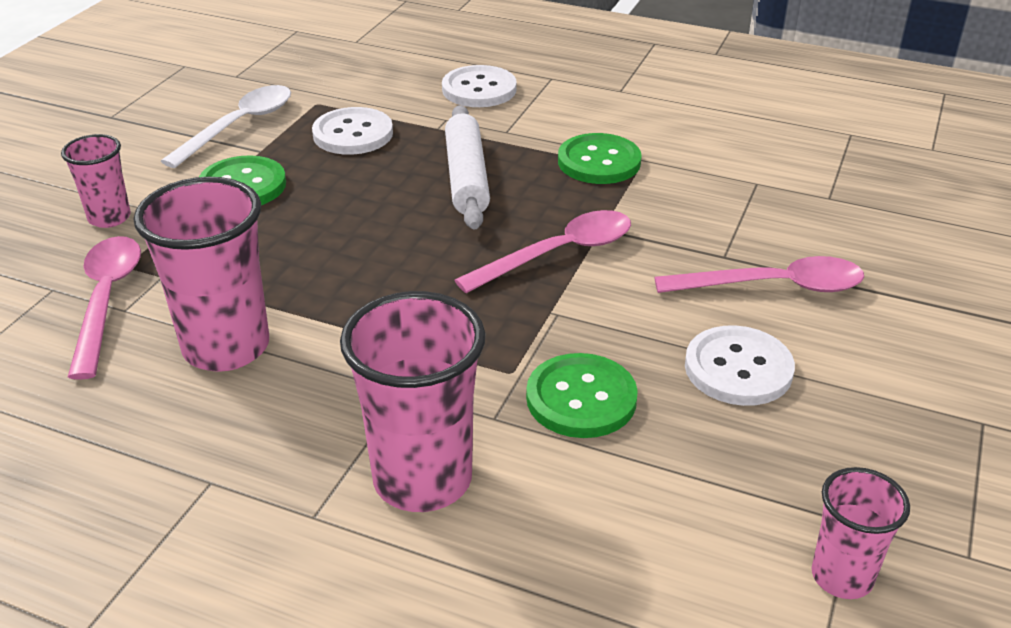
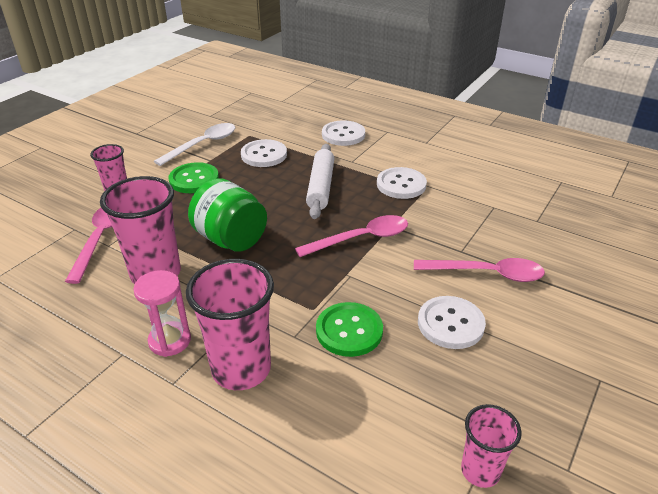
camera: 10 degrees right, 0 degrees up
(286, 450) = (170, 341): none -> pink hourglass
(339, 277) = (231, 239): none -> green jar
(599, 162) = (401, 184): green button -> white button

